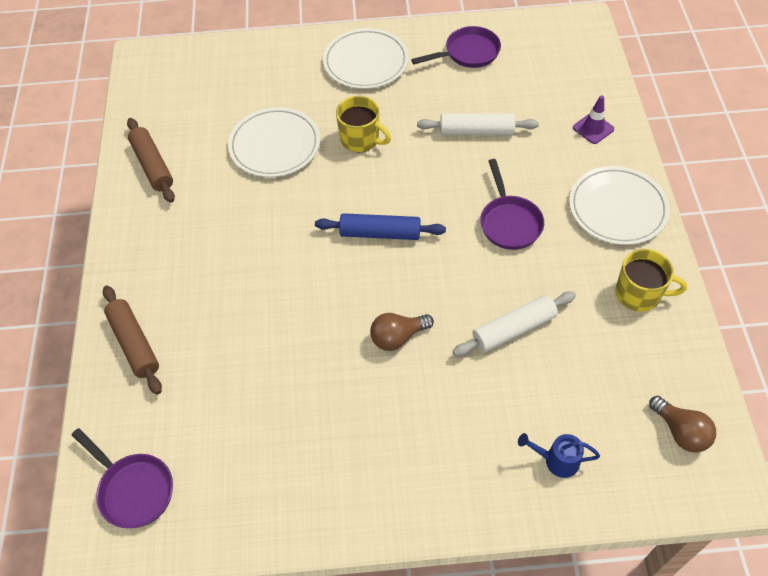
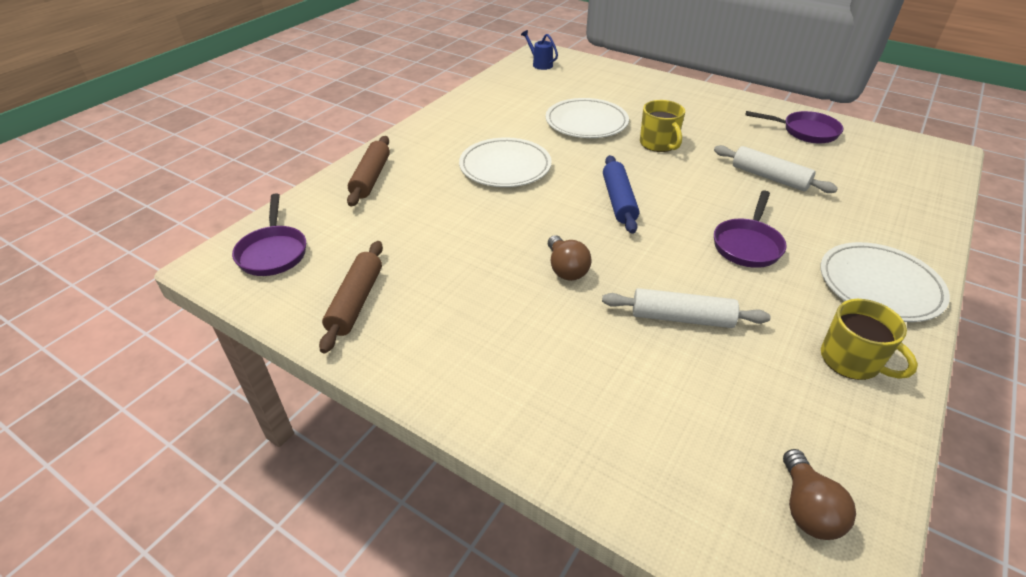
camera: 35 degrees right, 15 degrees down
(153, 165) = (489, 100): brown rolling pin -> brown rolling pin (356, 302)
(366, 62) = (706, 107): white plate -> white plate (505, 166)
(380, 233) = (618, 201): blue rolling pin -> blue rolling pin turned 45 degrees clockwise
(398, 337) = (566, 269): brown light bulb -> brown light bulb turned 120 degrees counterclockwise
(556, 460) = (630, 442): blue watering can -> blue watering can (540, 64)
(593, 128) = (898, 220): purple traffic cone -> none

